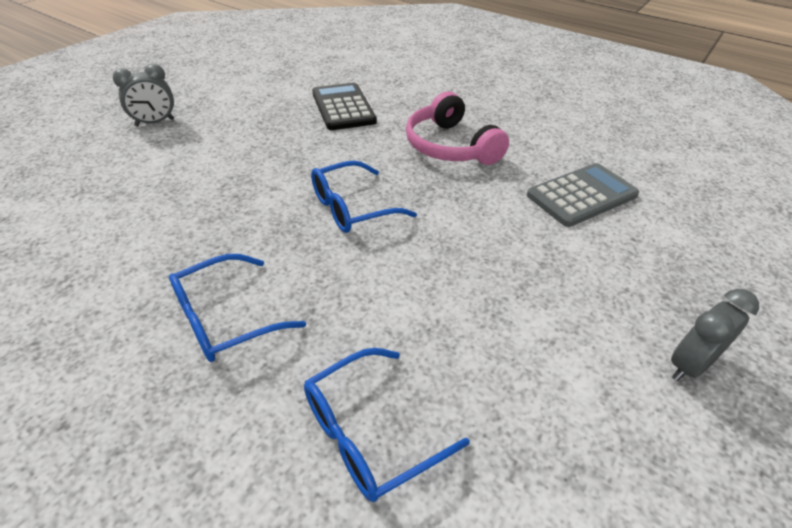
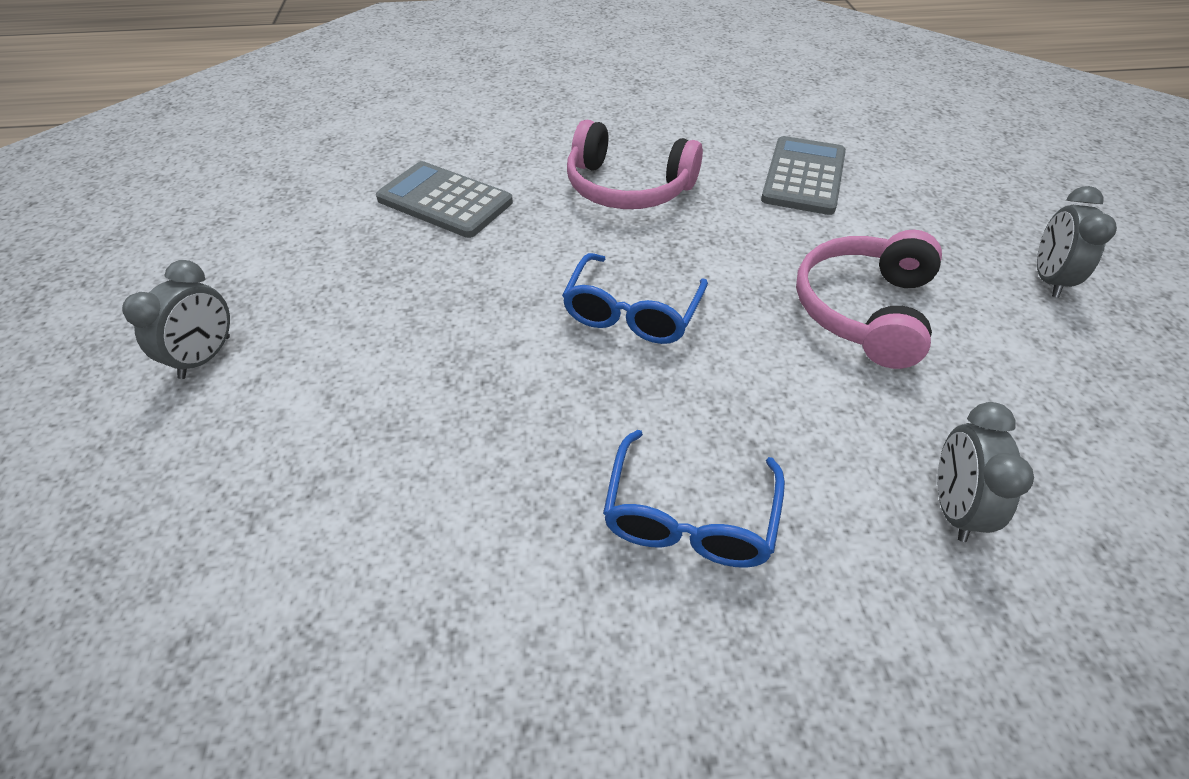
camera: 40 degrees left, 5 degrees up
(343, 107) = (445, 201): black calculator -> grey calculator
(369, 433) = (953, 507): blue glasses -> grey clock
(496, 290) = (864, 310): none -> pink headphones

